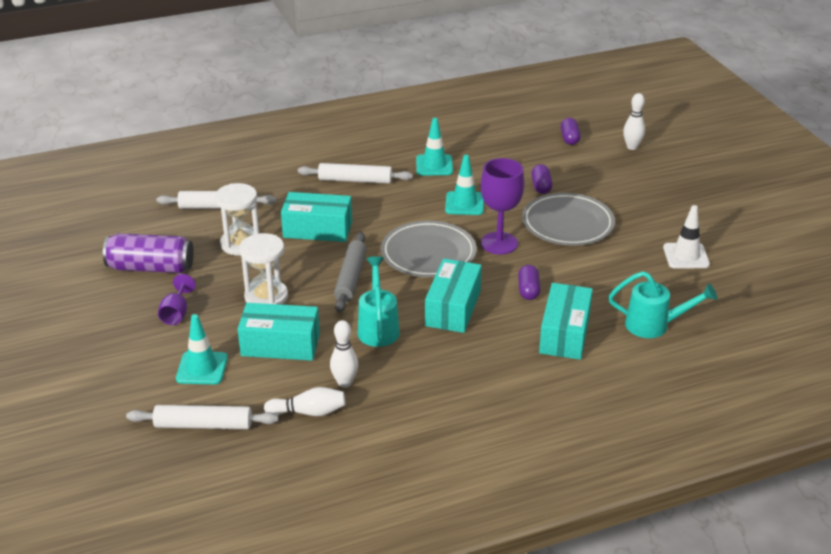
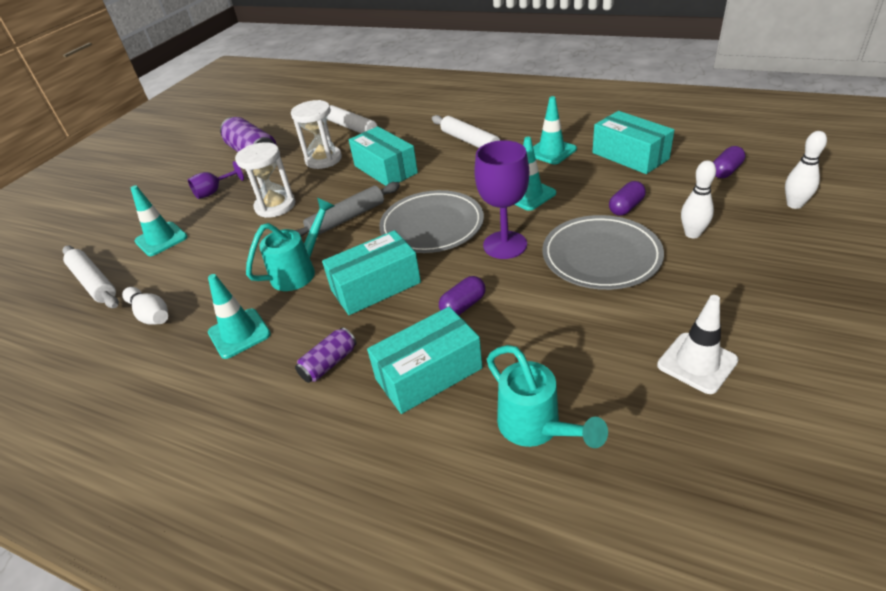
camera: 50 degrees right, 5 degrees up
(280, 345) = (224, 248): turquoise box -> turquoise box (630, 156)
(345, 383) = (207, 305): white bowling pin -> white bowling pin (692, 234)
(405, 383) = (239, 333): none -> turquoise traffic cone
(497, 362) = (329, 363): none -> purple can

